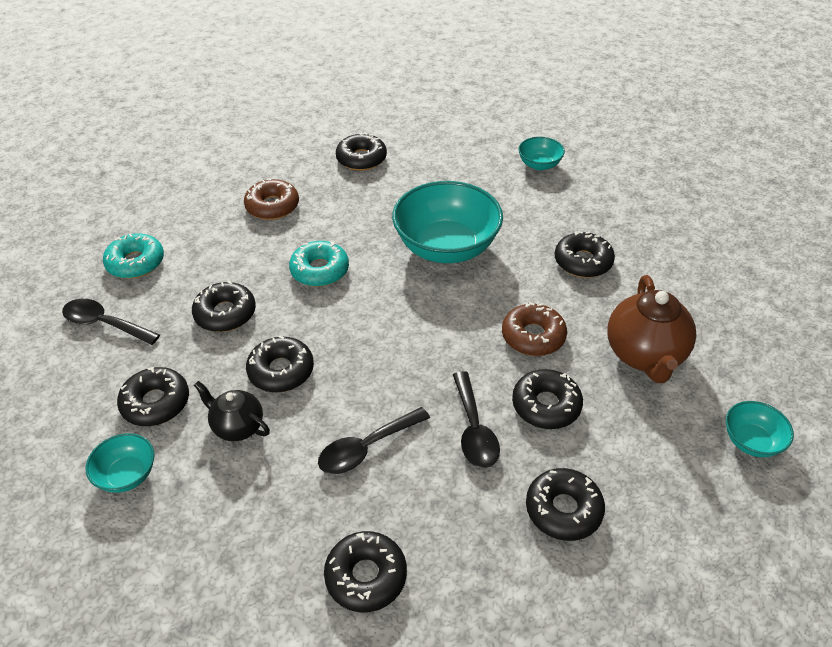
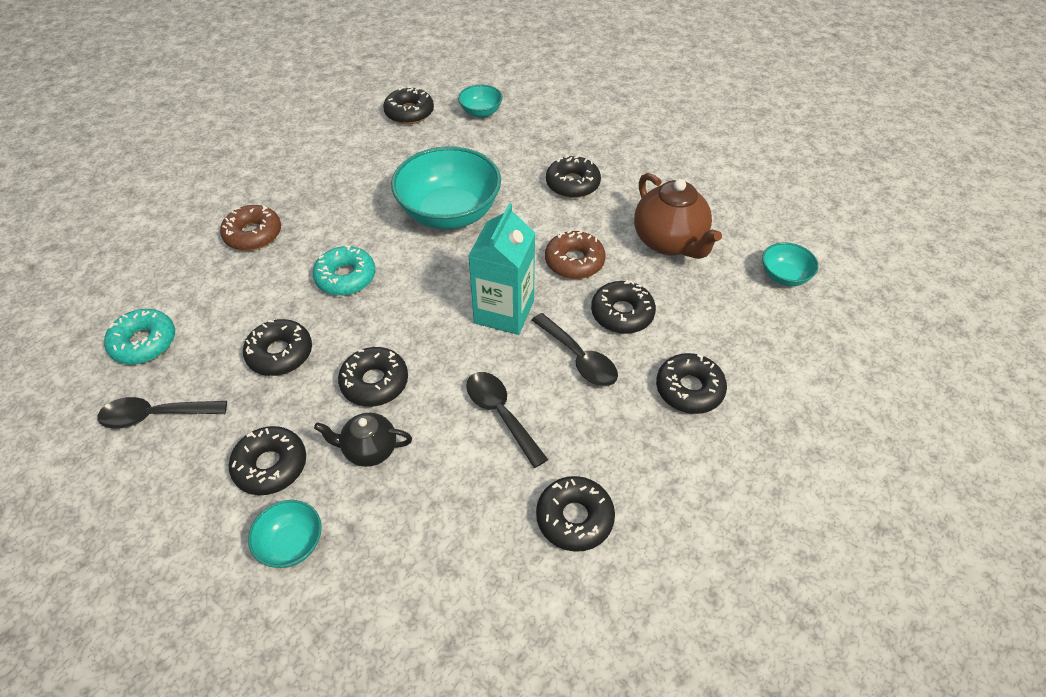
camera: 30 degrees left, 5 degrees up
(361, 159) = (312, 159): black donut -> black donut (409, 112)
(366, 448) = (500, 414): black spoon -> black spoon turned 120 degrees clockwise
(434, 356) = (504, 312): none -> turquoise carton

